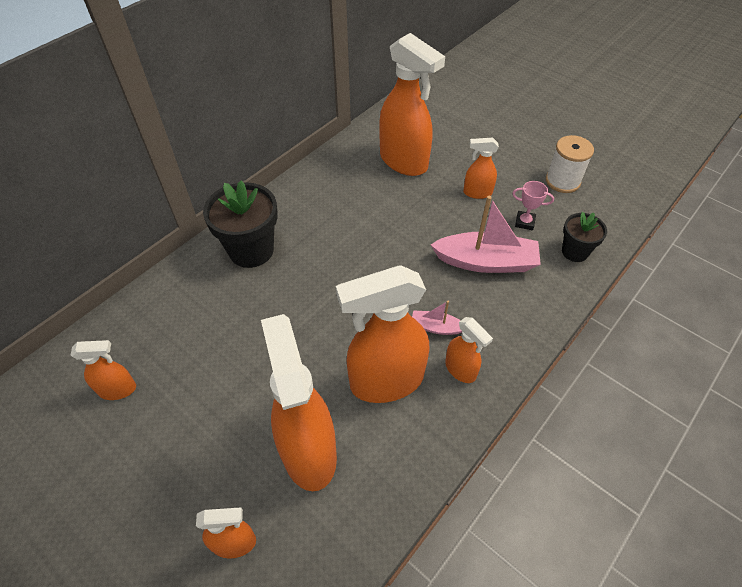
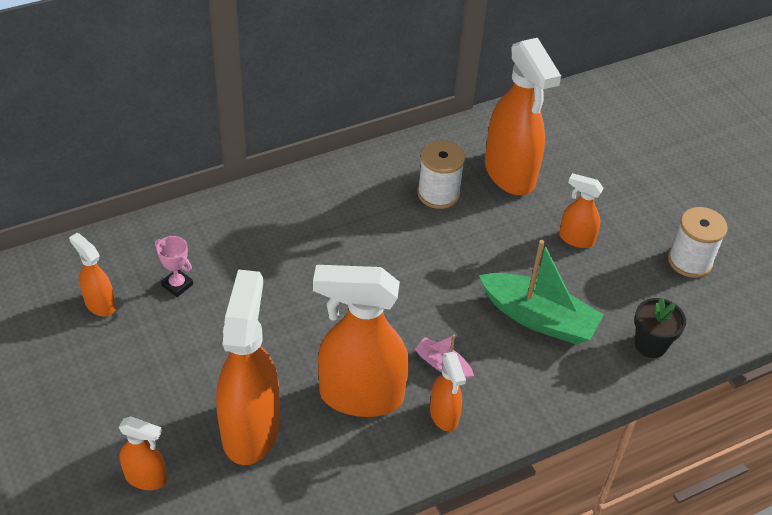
camera: 20 degrees right, 5 degrees down
(118, 389) = (100, 304): orange spray bottle -> orange spray bottle turned 150 degrees counterclockwise
(251, 250) = (289, 215): black flower pot -> none
(360, 193) = (438, 193): none -> white spool
(486, 262) = (538, 318): pink boat -> green boat
(524, 222) = (611, 291): pink trophy -> pink trophy (177, 285)

